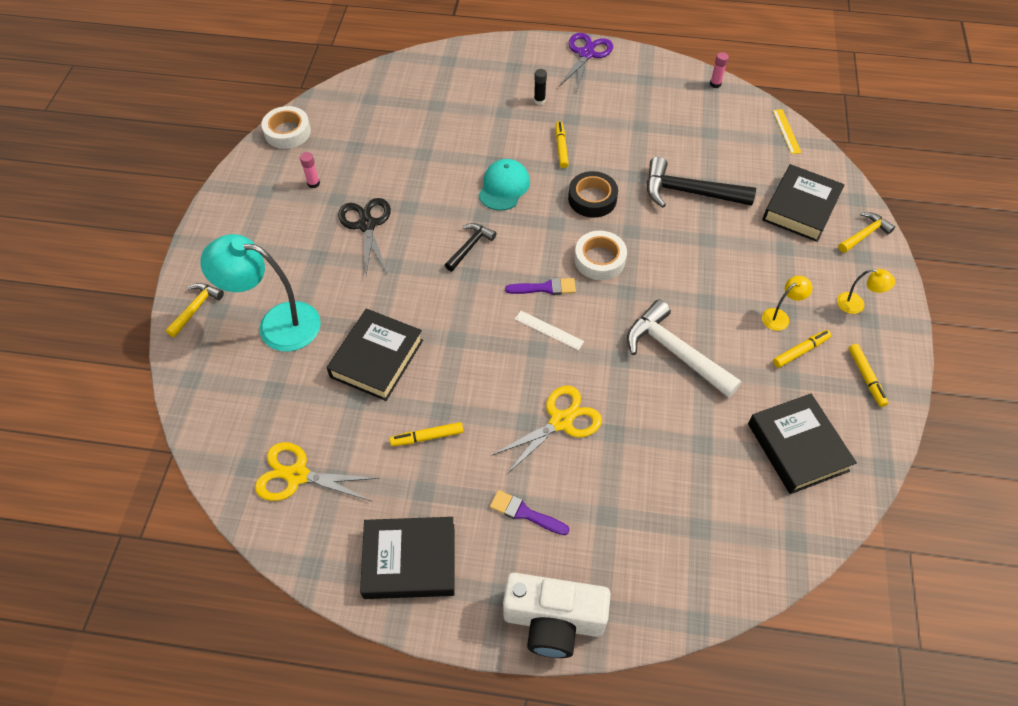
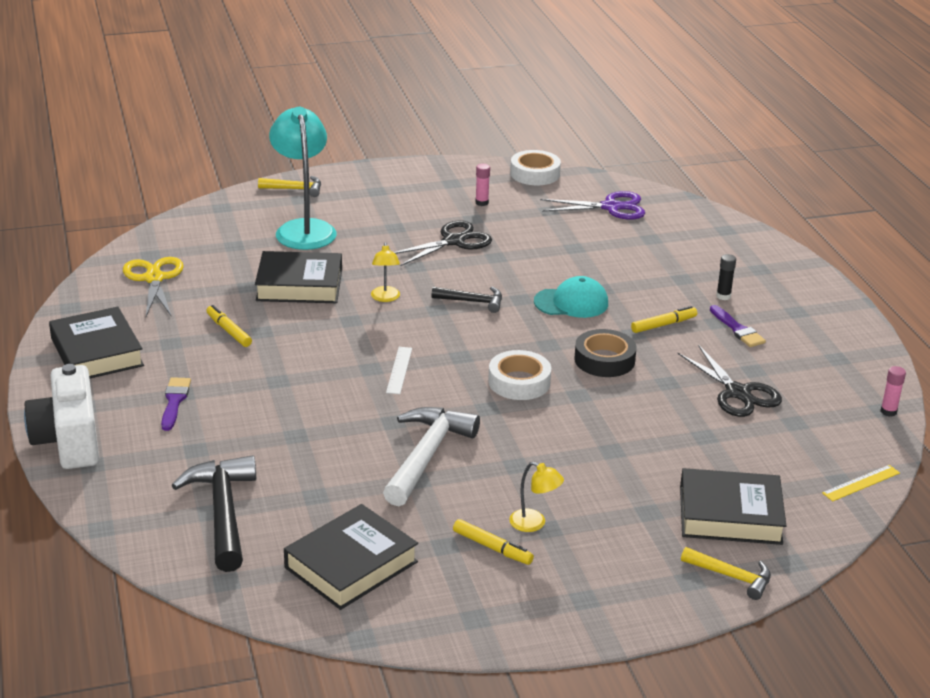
camera: 65 degrees right, 25 degrees down
(545, 288) = (453, 356): purple brush -> purple brush (737, 329)
(561, 421) = (290, 400): yellow scissors -> none
(586, 54) = (835, 310): purple scissors -> purple scissors (611, 207)
(664, 145) = (738, 393): none -> black scissors
(688, 192) = (676, 424): black hammer -> black hammer (223, 512)
(856, 305) = (601, 584): yellow lamp -> yellow lamp (385, 298)
(866, 377) = (488, 607): yellow marker -> none

